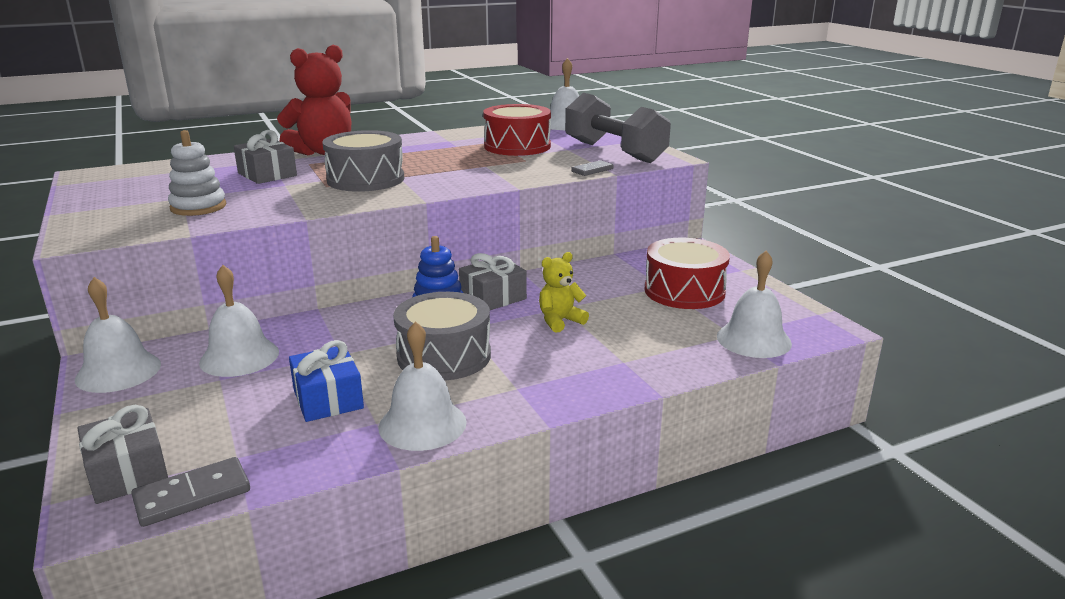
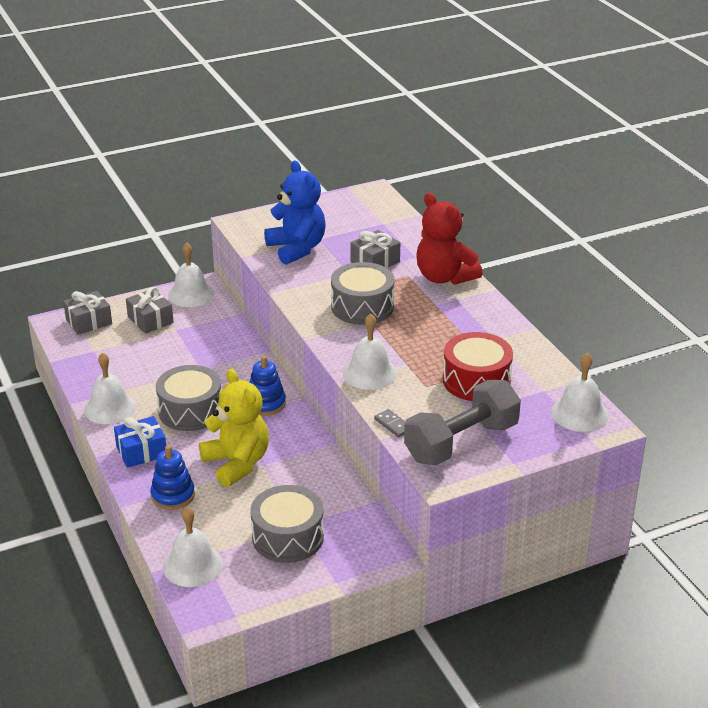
camera: 90 degrees right, 10 degrees up
(192, 495) = (65, 344): grey domino -> none
(198, 207) = (297, 248): white stacking toy -> blue teddy bear
(239, 357) = (202, 331): white bell -> white bell (370, 373)
(328, 399) = (145, 371): blue gift -> blue gift (141, 451)
(493, 297) = (282, 429): grey gift -> grey gift (150, 320)
(560, 321) = (237, 463): yellow teddy bear -> yellow teddy bear, size x1.86
(630, 359) = (173, 495): none -> blue stacking toy
(684, 291) = (288, 537): red drum -> grey drum

